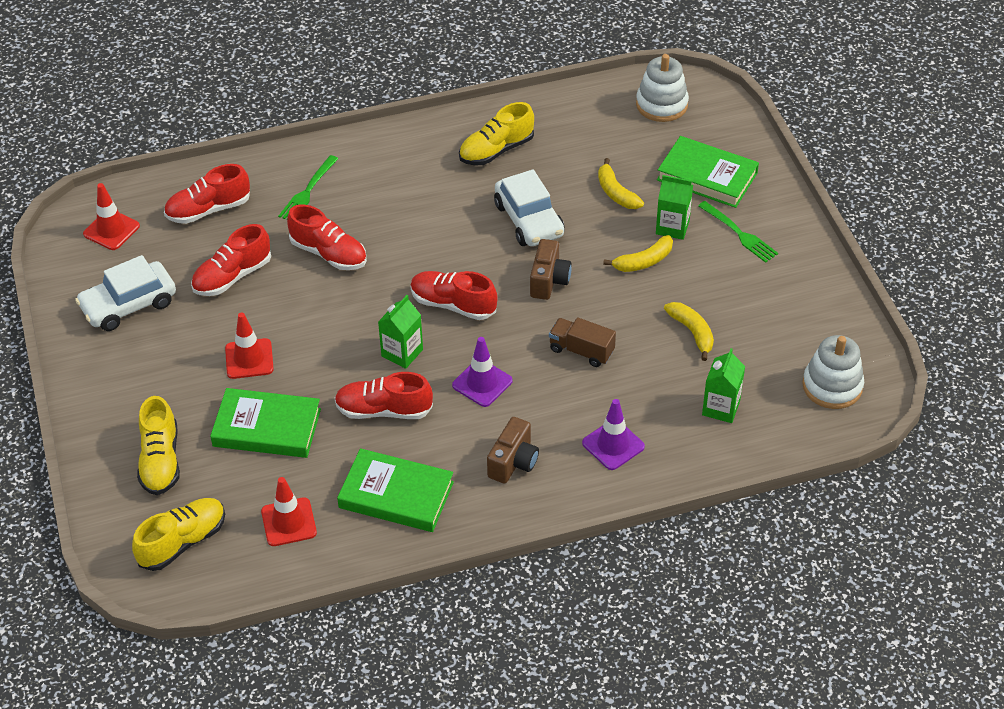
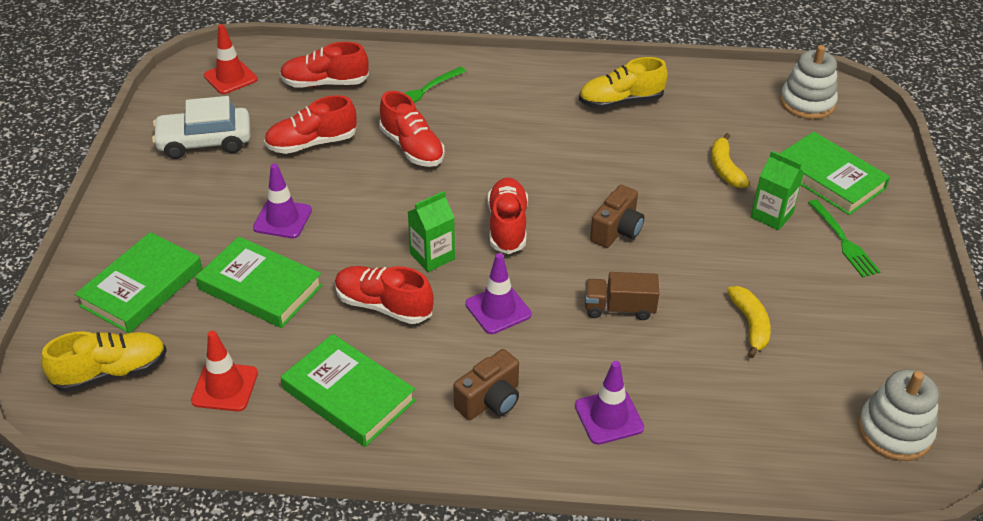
camera: 20 degrees right, 5 degrees down
(160, 461) = (142, 287): yellow shoe -> green book
(249, 359) = (282, 219): red traffic cone -> purple traffic cone
(453, 304) = (507, 226): red shoe -> red shoe turned 45 degrees clockwise
(529, 220) = (623, 170): white car -> none
(581, 350) = (619, 308): brown truck -> brown truck turned 45 degrees counterclockwise
(643, 261) = (726, 240): yellow banana -> none
(721, 408) = (750, 415): green carton -> none

